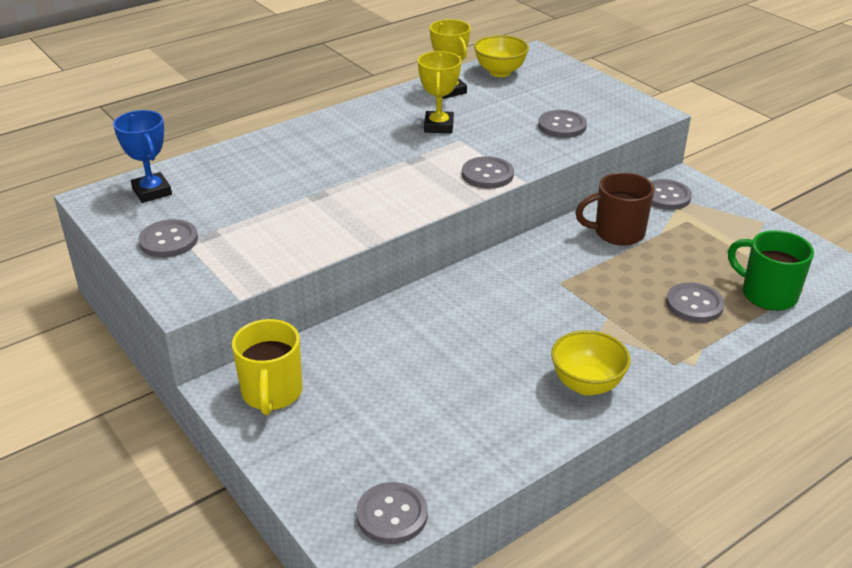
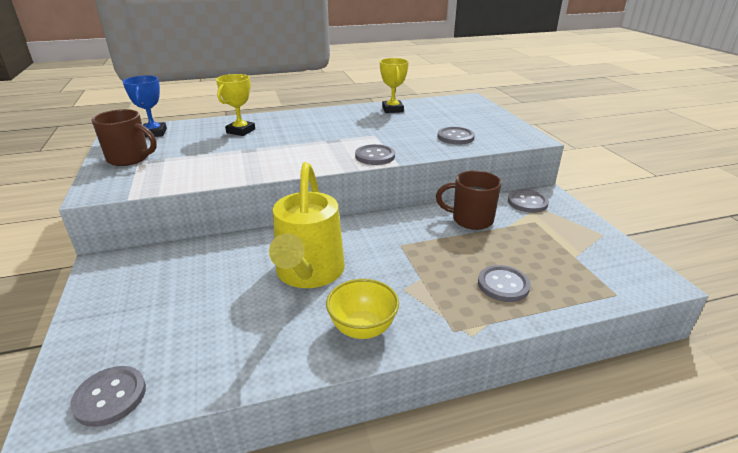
camera: 20 degrees right, 5 degrees down
(168, 240) = (129, 159): grey button -> brown mug
(272, 393) = (127, 274): yellow mug -> none
(439, 126) = (367, 126): yellow trophy -> yellow trophy (241, 131)
(485, 341) = (309, 274): none -> yellow watering can
(500, 72) = (436, 104): yellow bowl -> none
(767, 294) = (577, 291): green mug -> none

